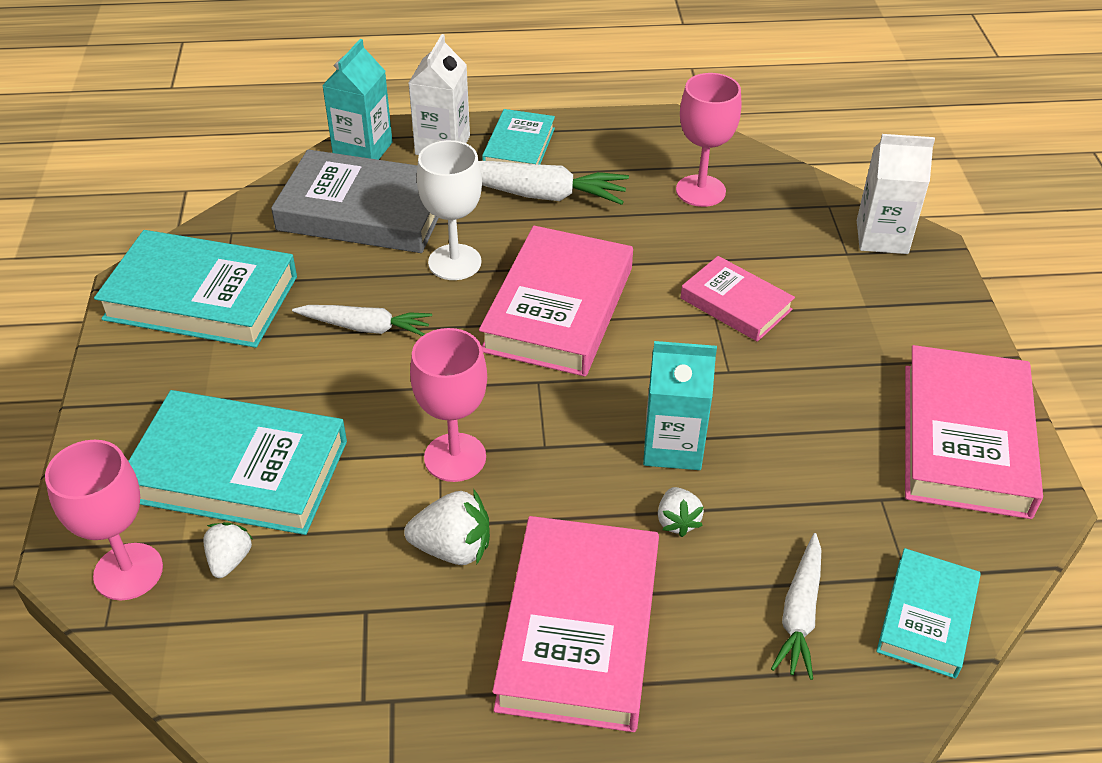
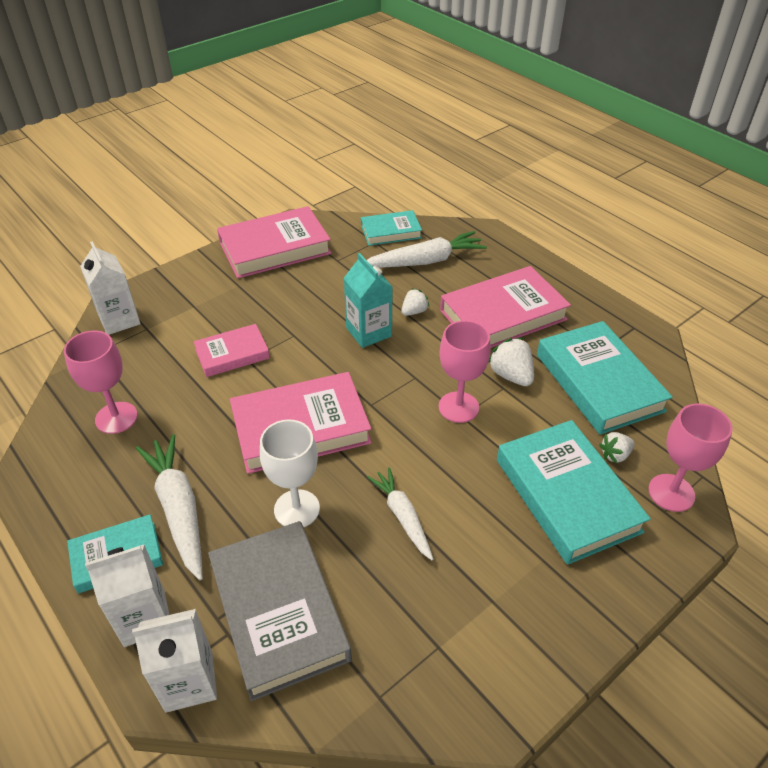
camera: 125 degrees left, 0 degrees up
(201, 298) = (467, 647): turquoise book -> turquoise book (599, 382)
(363, 150) = (189, 681): turquoise carton -> white carton
(736, 304) = (232, 354): pink book -> pink book turned 60 degrees clockwise
(799, 613) = (425, 261): white carrot -> white carrot, size x1.56

